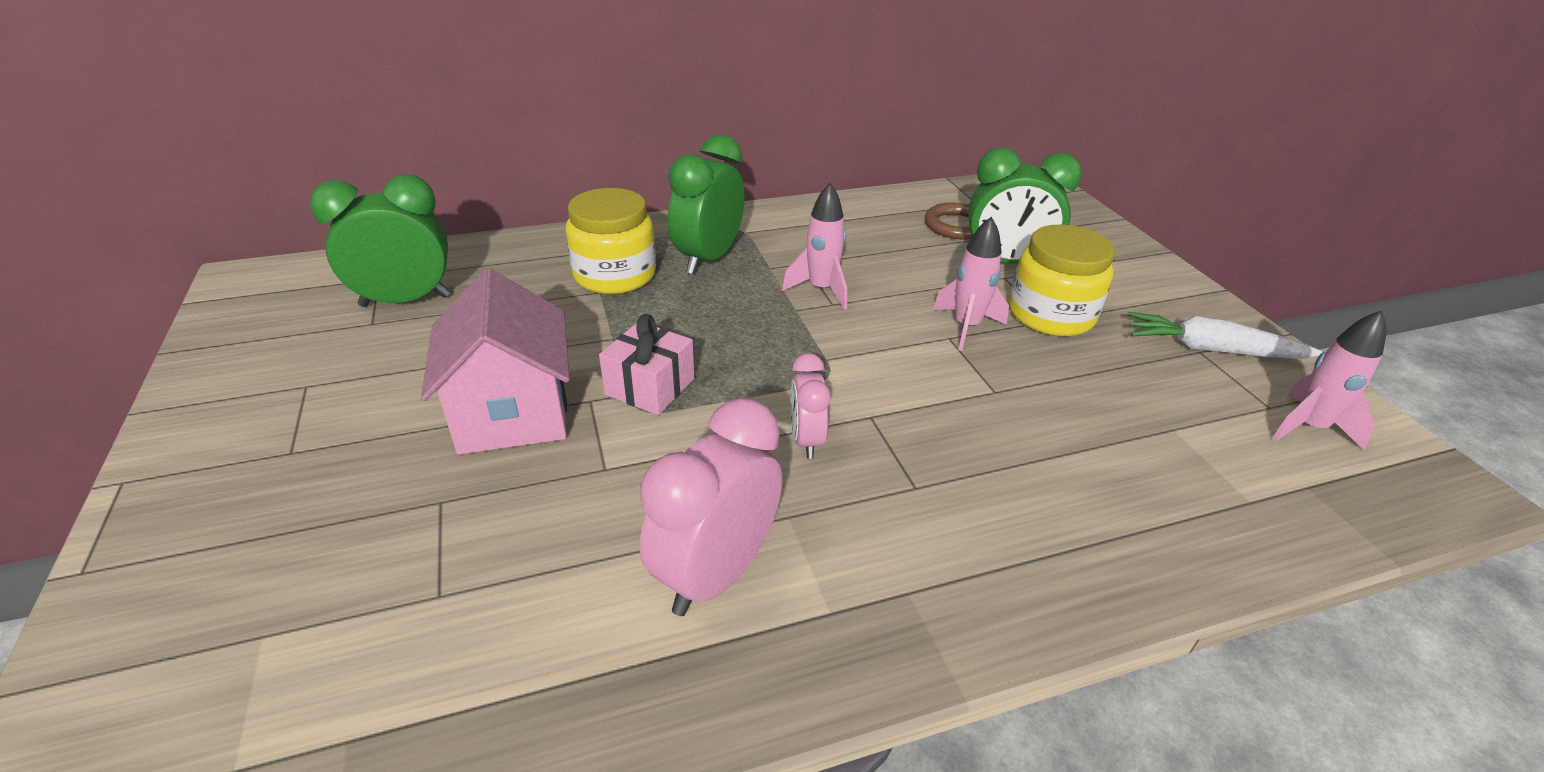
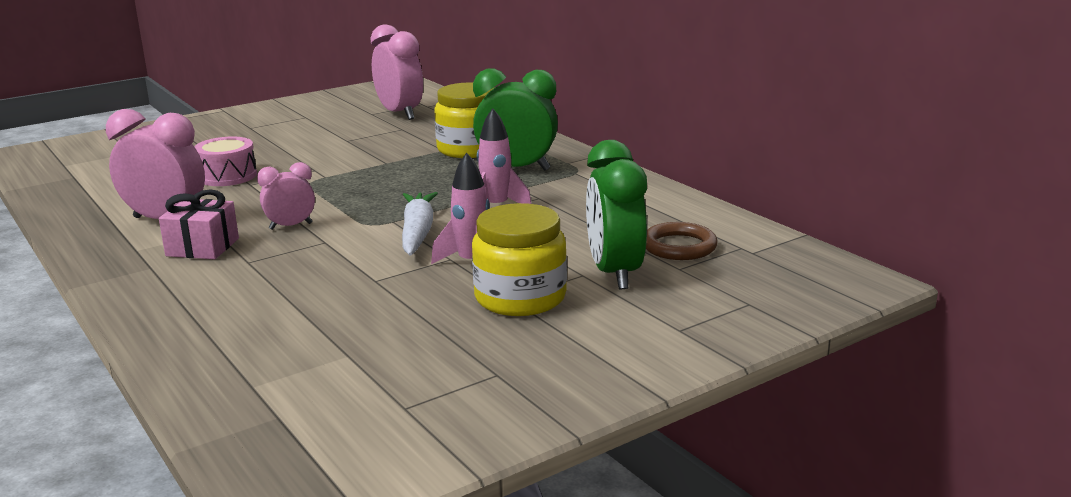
camera: 75 degrees right, 15 degrees down
(405, 301) = (400, 114): green clock -> pink clock
(513, 413) = (295, 157): pink house -> none
(545, 492) = (227, 176): none -> pink drum
(650, 387) = (334, 180): pink gift -> pink gift (202, 247)
(1211, 350) = (503, 380): white carrot -> white carrot (417, 232)
(1308, 427) = (374, 426): pink rocket -> none

